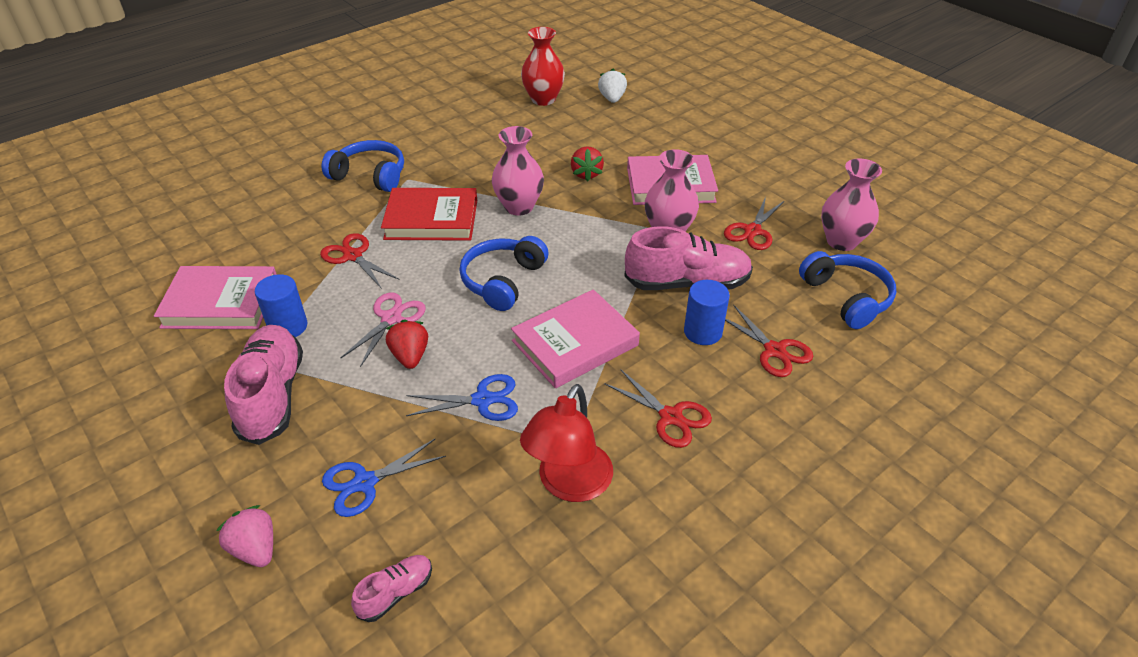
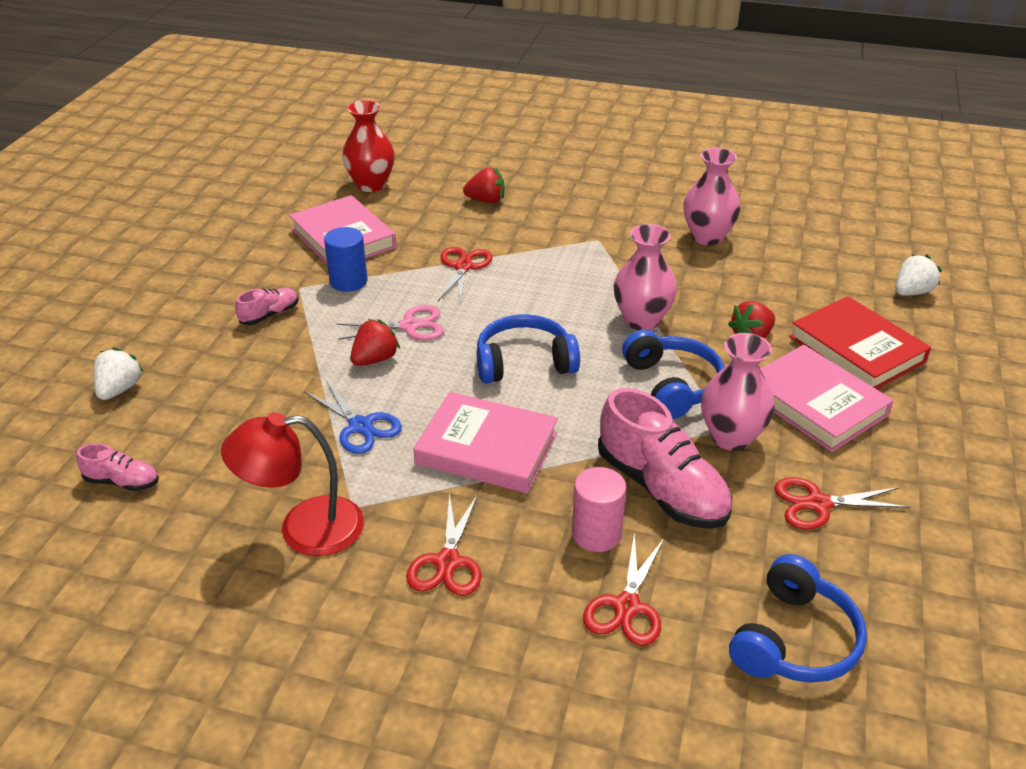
camera: 55 degrees right, 5 degrees down
(255, 549) = (119, 389): pink strawberry -> white strawberry
(272, 395) = (270, 315): pink shoe -> pink shoe, size x0.49
(283, 204) = (486, 200): none -> red strawberry
(365, 483) = (218, 408): blue scissors -> none
(370, 175) = (577, 219): blue headphones -> blue headphones (672, 385)
(431, 219) = (559, 281): red book -> red book (856, 349)
(543, 99) = (837, 250): red vase -> red vase (371, 185)
(703, 332) = (596, 534): blue cylinder -> pink cylinder
(841, 241) = (902, 594): pink vase -> pink vase (707, 237)

